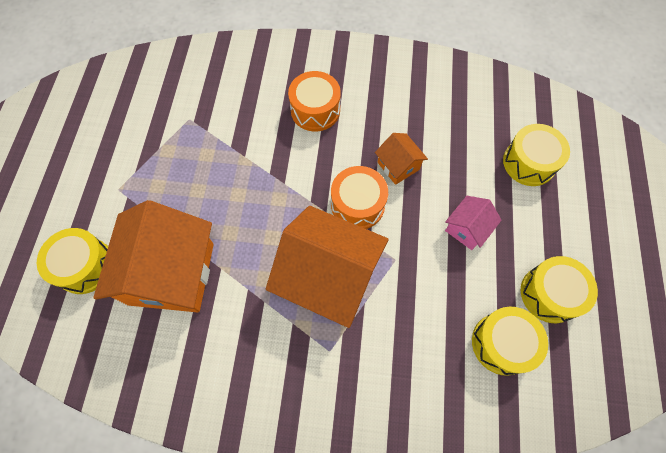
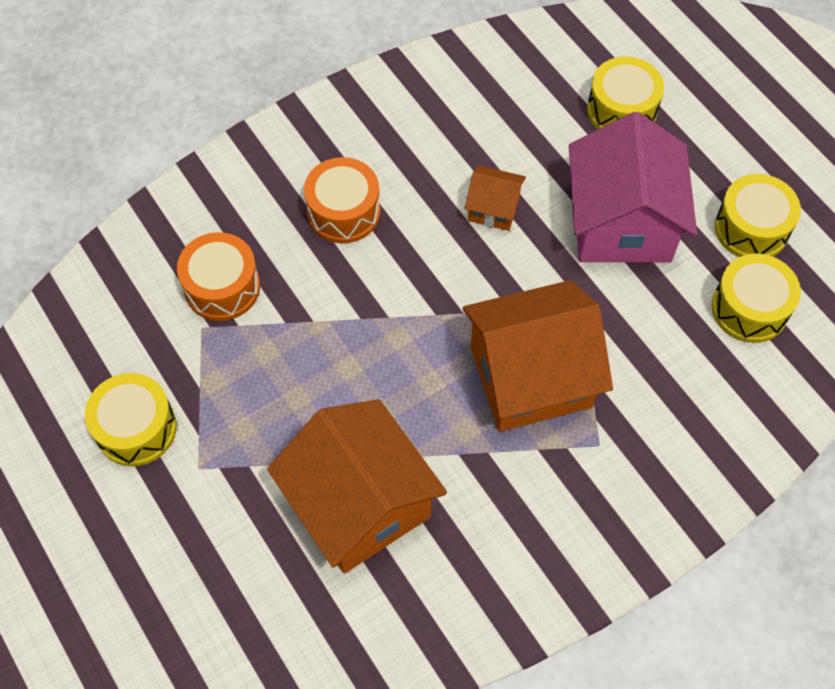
camera: 40 degrees left, 5 degrees down
(85, 266) = (251, 575): yellow drum -> yellow drum (136, 428)
(357, 204) = (489, 280): orange drum -> orange drum (222, 287)
(467, 229) = (621, 223): pink house -> pink house, size x2.13

